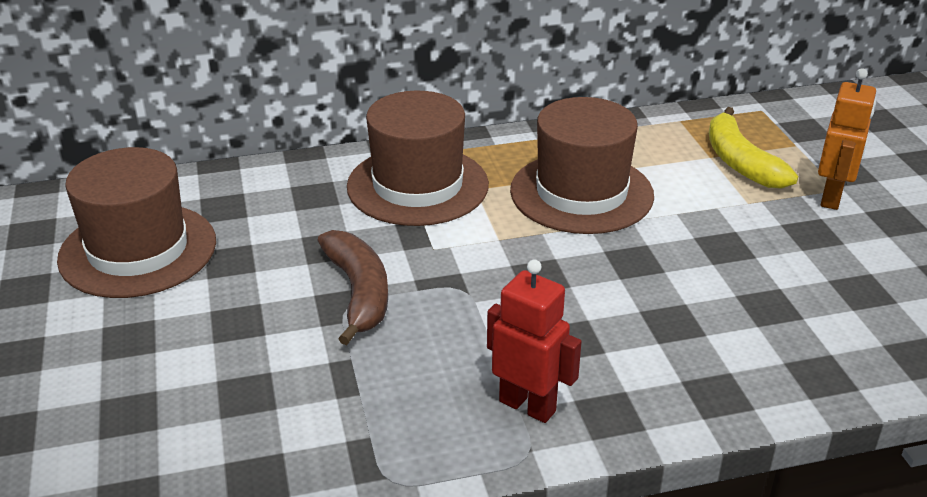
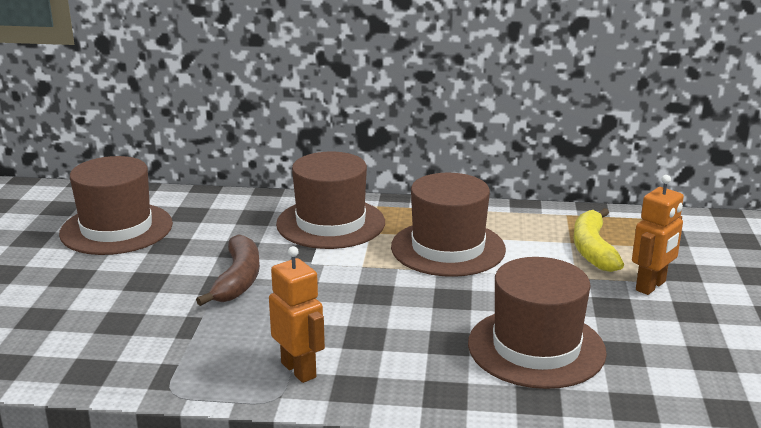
camera: 20 degrees right, 10 degrees down
(527, 406) = (299, 370): red robot -> orange robot
(771, 307) = (536, 348): none -> brown hat

